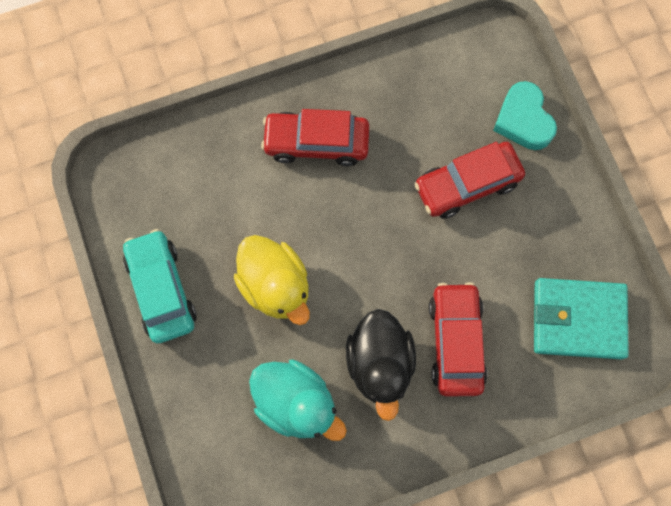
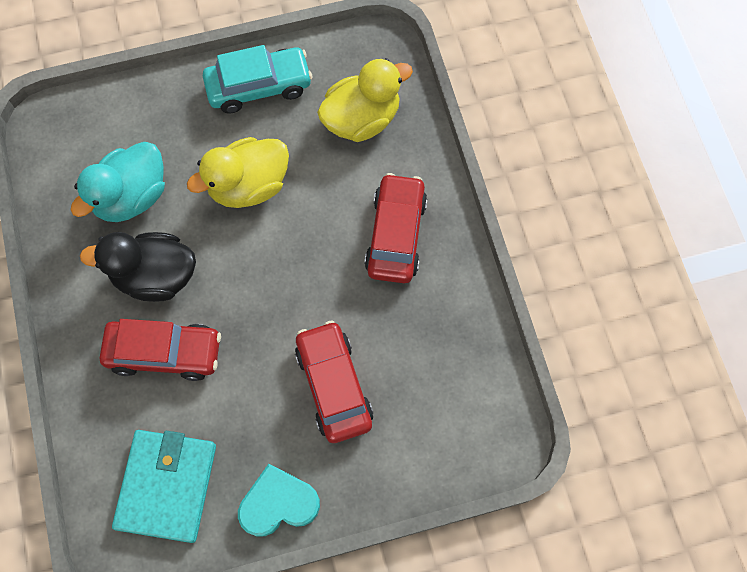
camera: 95 degrees right, 5 degrees down
(195, 184) = (362, 119): none -> yellow duck
(523, 120) = (405, 459): turquoise heart -> turquoise heart (278, 503)

